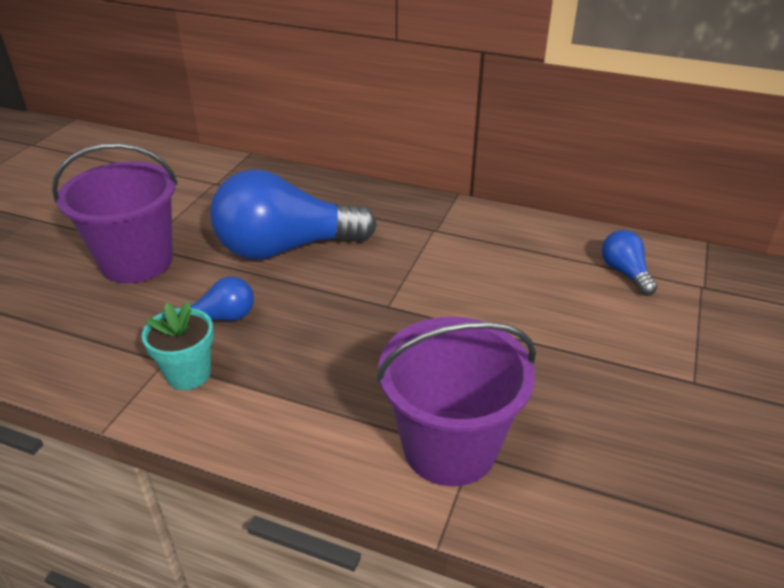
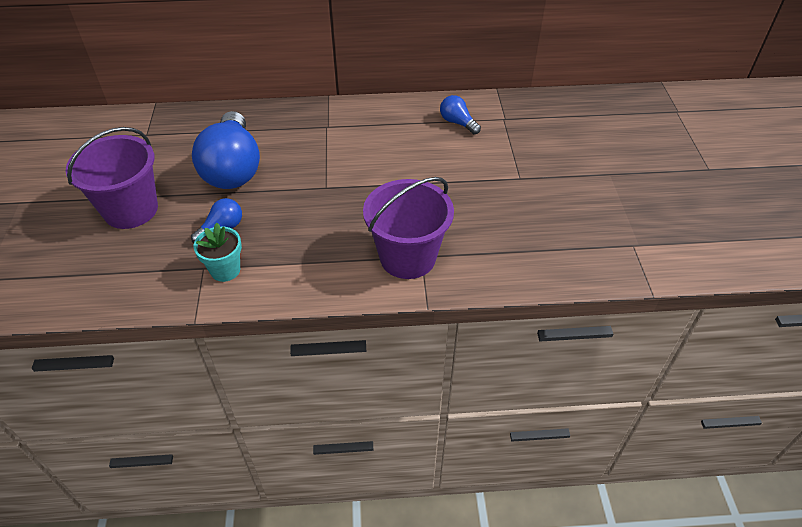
camera: 25 degrees left, 10 degrees up
(285, 248) = (233, 168): blue light bulb -> blue light bulb turned 60 degrees counterclockwise

